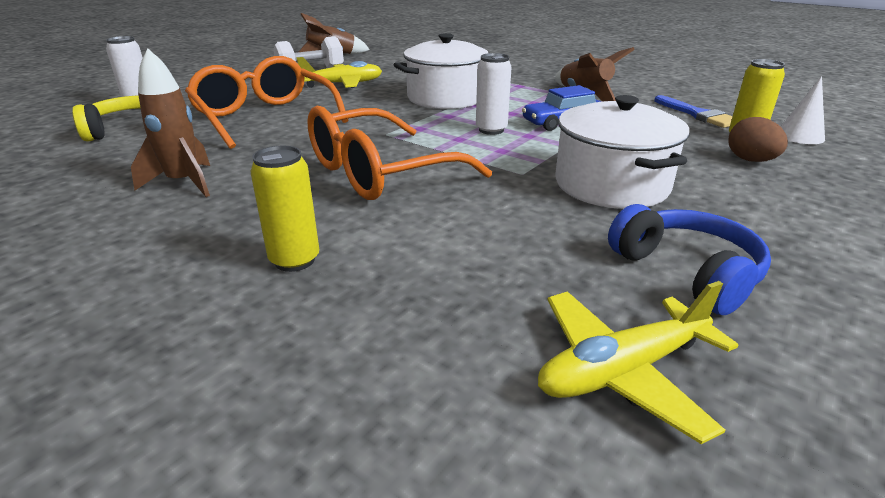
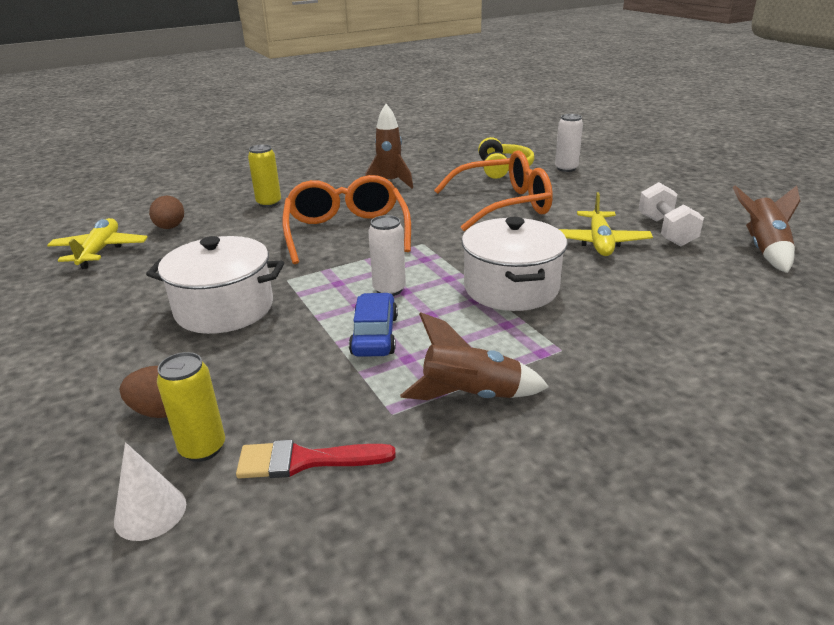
camera: 115 degrees right, 0 degrees up
(461, 330) = (170, 227): none -> brown egg
(687, 272) = (113, 291): blue headphones -> none
(698, 114) = (305, 460): blue brush -> red brush

